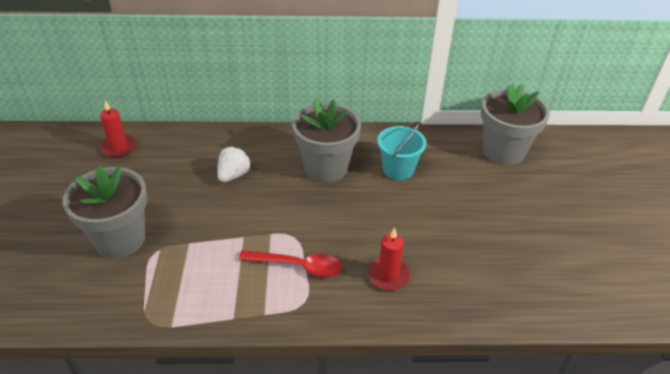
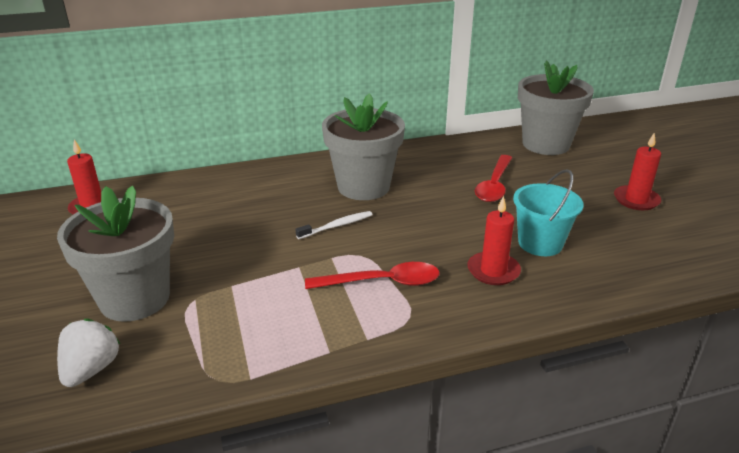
camera: 15 degrees left, 10 degrees down
(233, 175) = (256, 210): white strawberry -> white strawberry (91, 370)
(288, 203) = (337, 226): none -> white toothbrush
(398, 169) = (445, 175): turquoise bucket -> turquoise bucket (540, 243)
(434, 188) = (494, 185): none -> red spoon
(549, 230) = (636, 200): none -> red candle

